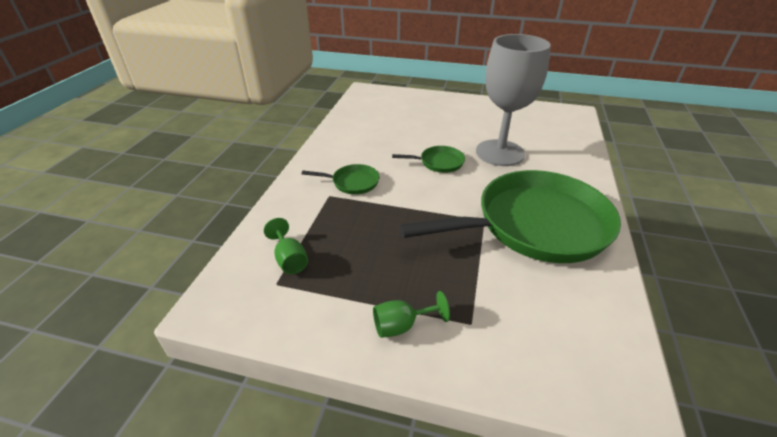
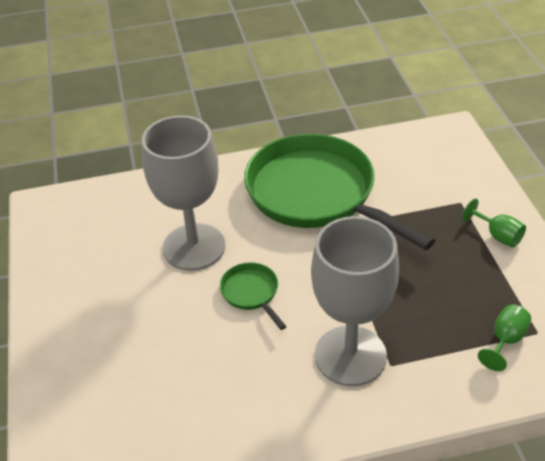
camera: 115 degrees left, 5 degrees up
(352, 182) = (350, 355): green pan -> grey goblet

